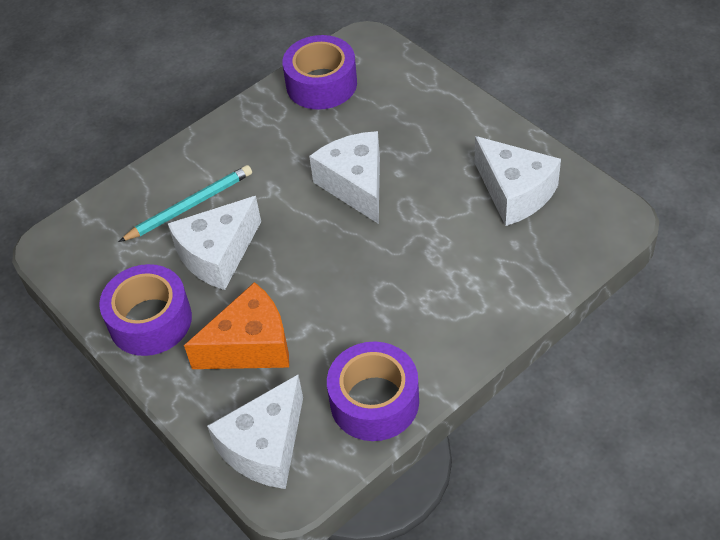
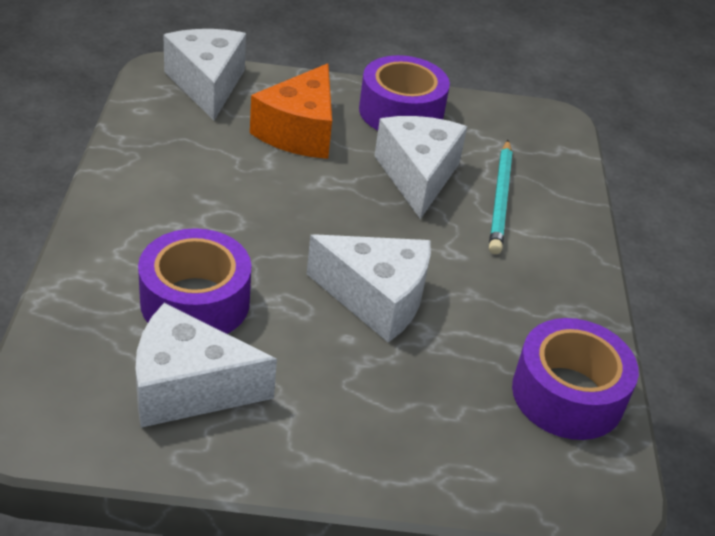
camera: 125 degrees right, 10 degrees down
(374, 401) = (150, 143): purple tape -> purple tape (195, 301)

